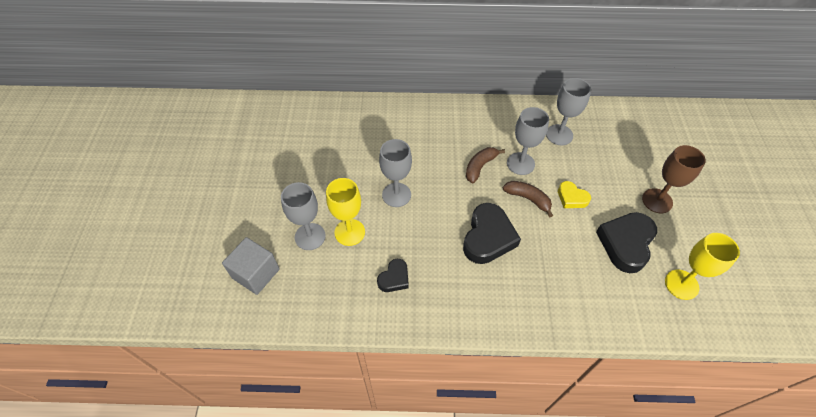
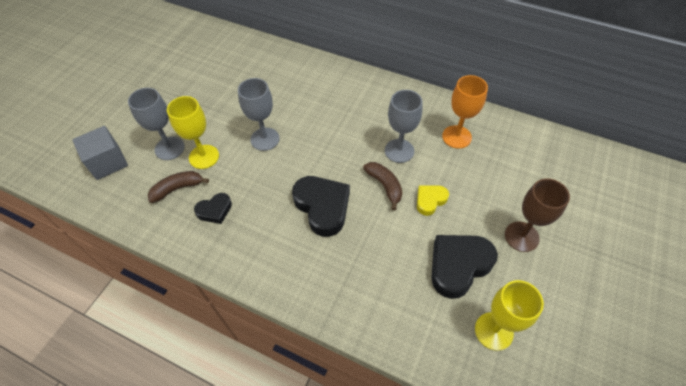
camera: 25 degrees right, 0 degrees up
(480, 167) = (357, 140): brown banana -> brown banana (177, 188)
(488, 237) = (322, 207): black heart -> black heart turned 75 degrees counterclockwise
(559, 135) = (456, 137): grey goblet -> orange goblet
(571, 198) = (430, 200): yellow heart -> yellow heart turned 75 degrees clockwise

